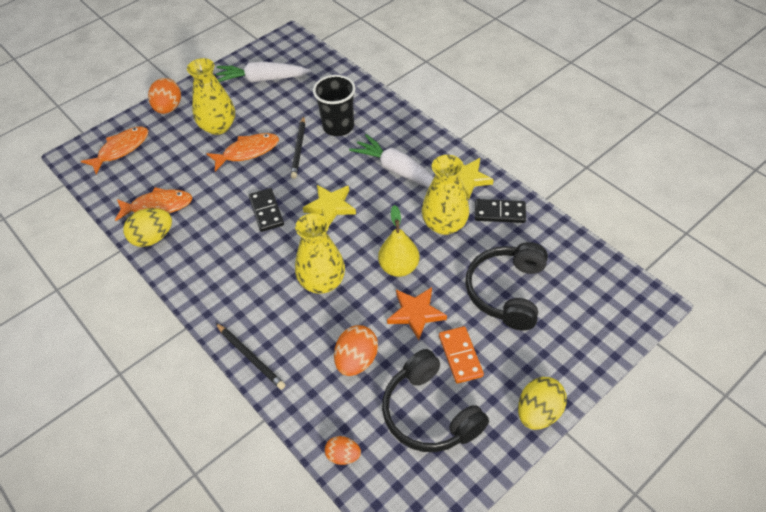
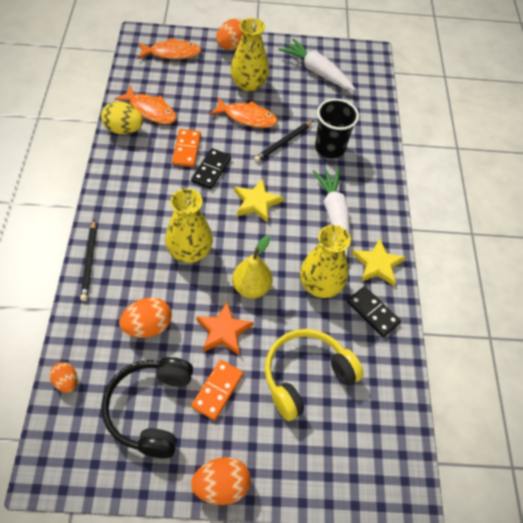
camera: 35 degrees right, 5 degrees up
(227, 212) = (186, 149): none -> orange domino
(507, 291) = (306, 376): black headphones -> yellow headphones
(538, 412) = (221, 486): yellow egg -> orange egg

